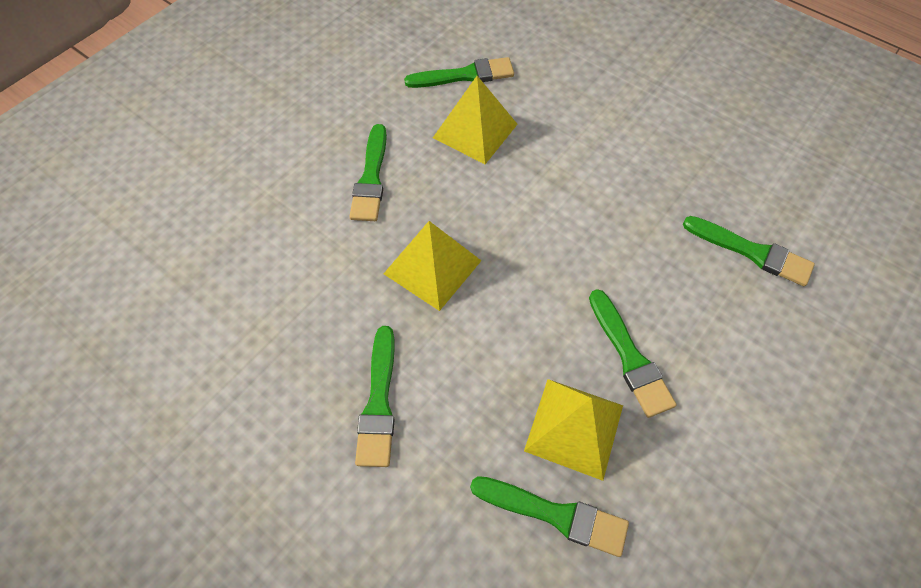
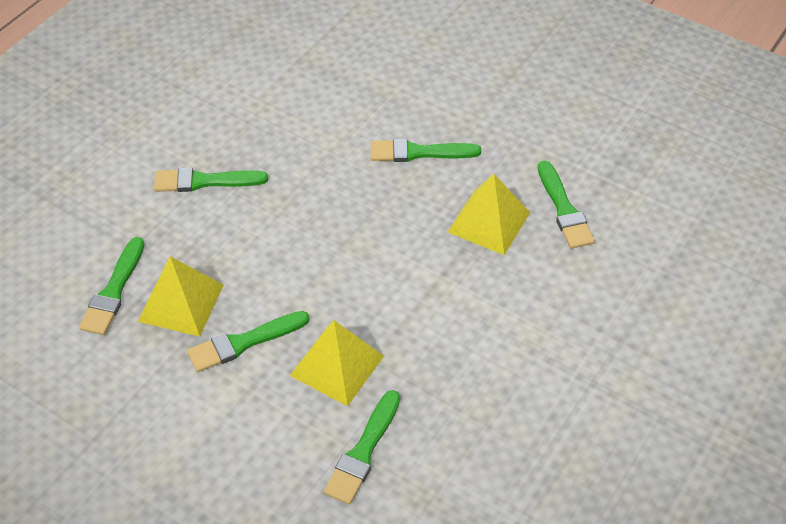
camera: 85 degrees right, 10 degrees down
(432, 267) = (327, 202): yellow pyramid -> yellow pyramid (336, 365)

